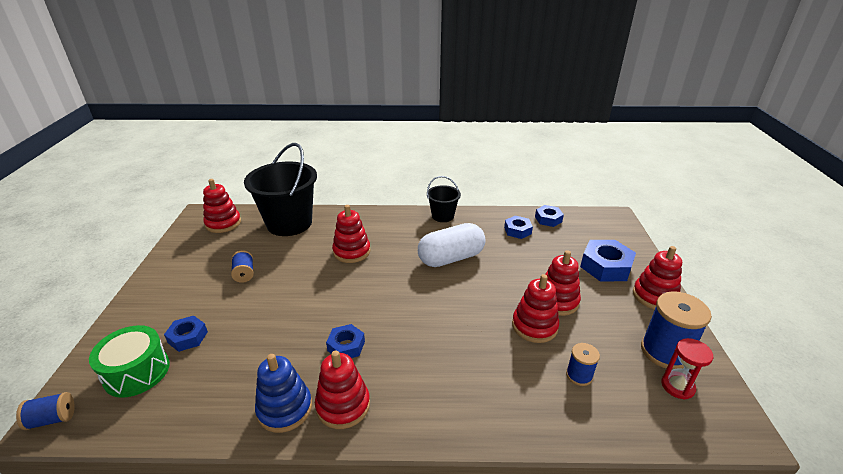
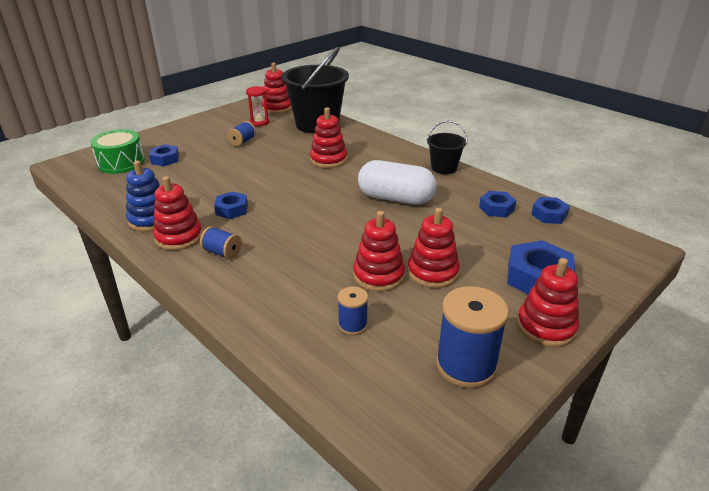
camera: 45 degrees right, 0 degrees up
(52, 419) = (65, 164): blue spool -> blue spool (222, 252)
(677, 386) = (426, 392): red hourglass -> red hourglass (259, 122)

